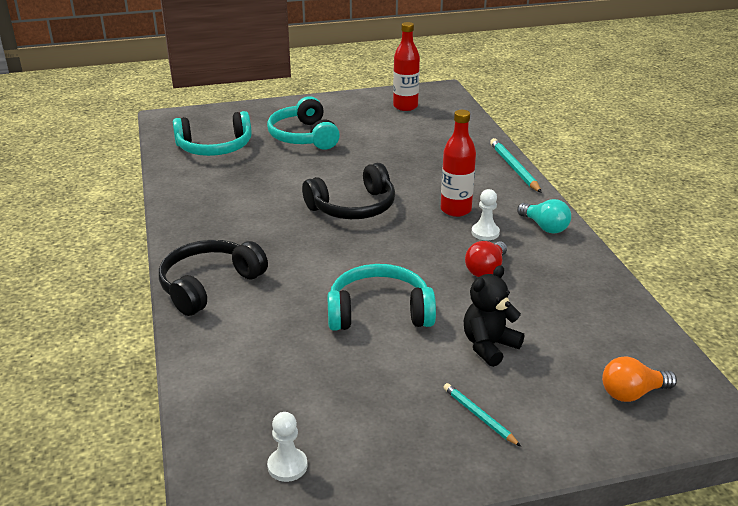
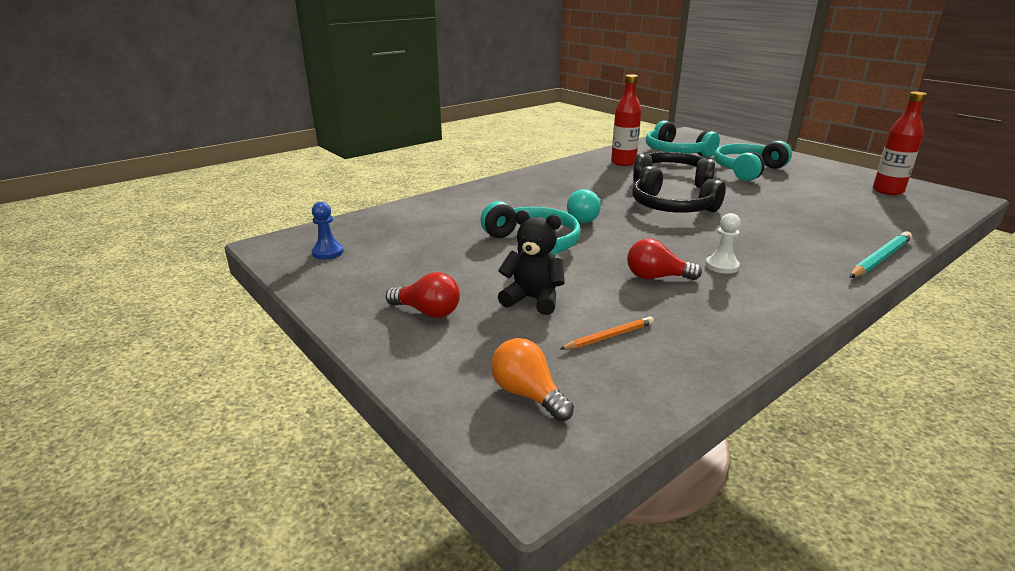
camera: 65 degrees right, 5 degrees down
(209, 285) = (503, 189): black headphones -> black headphones (672, 180)
(287, 466) = (328, 252): white pawn -> blue pawn
(455, 210) = (739, 246): red bottle -> red bottle (623, 163)
(479, 416) = (427, 312): turquoise pencil -> red light bulb
(544, 227) = (786, 294): turquoise light bulb -> turquoise light bulb (585, 218)
(567, 327) = (609, 336): none -> orange pencil

